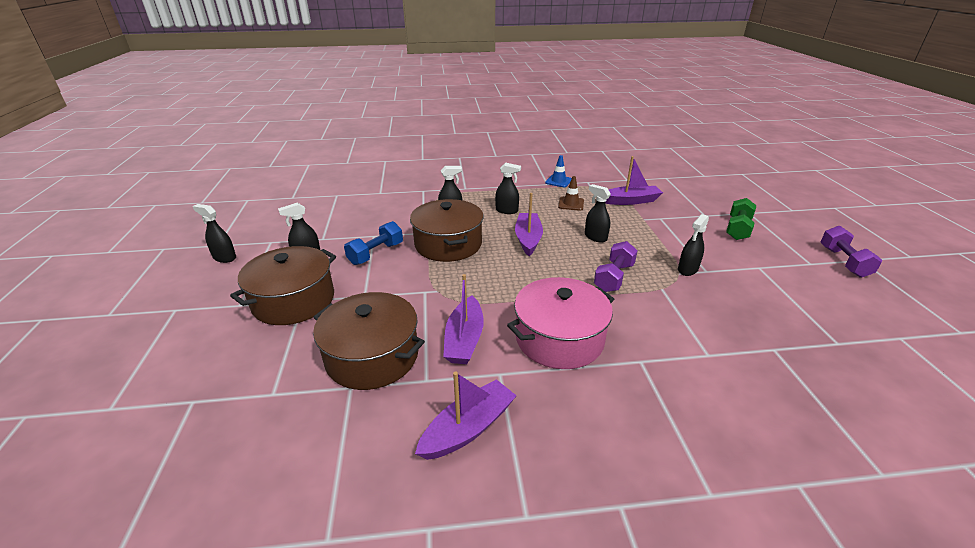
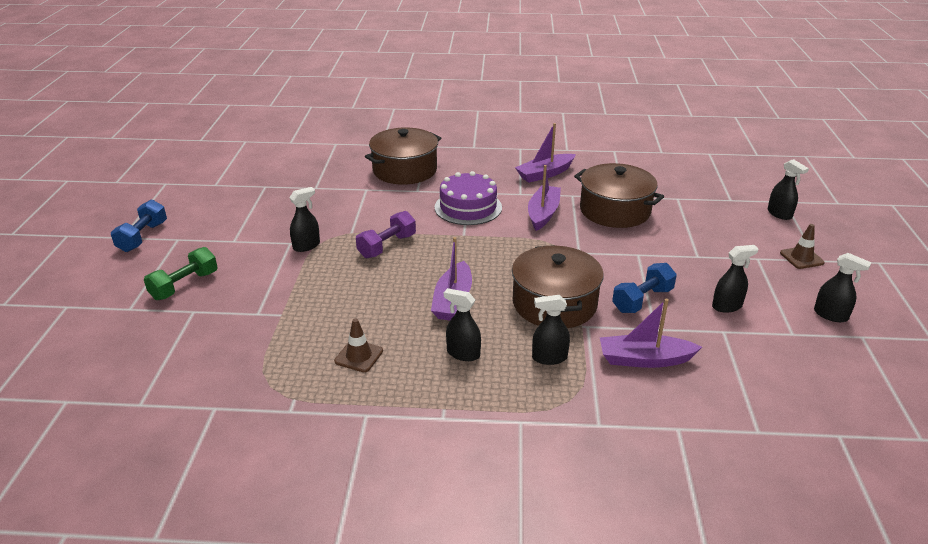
camera: 170 degrees left, 0 degrees up
(190, 310) = (801, 258): none -> brown traffic cone
(294, 300) = (706, 257): brown pot -> brown pot (405, 170)
(558, 181) = (341, 419): blue traffic cone -> none
(559, 338) = (468, 207): pink pot -> purple cake
(595, 237) = (368, 293): black spray bottle -> black spray bottle (779, 214)
(630, 201) = (263, 351): purple boat -> purple boat (644, 359)
(843, 262) = (143, 237): purple dumbbell -> blue dumbbell

